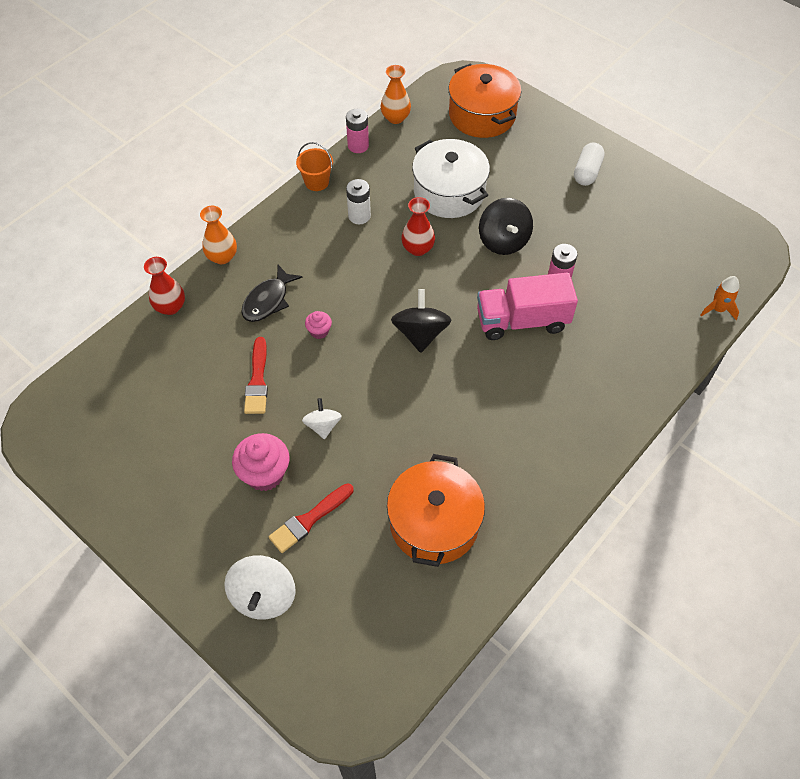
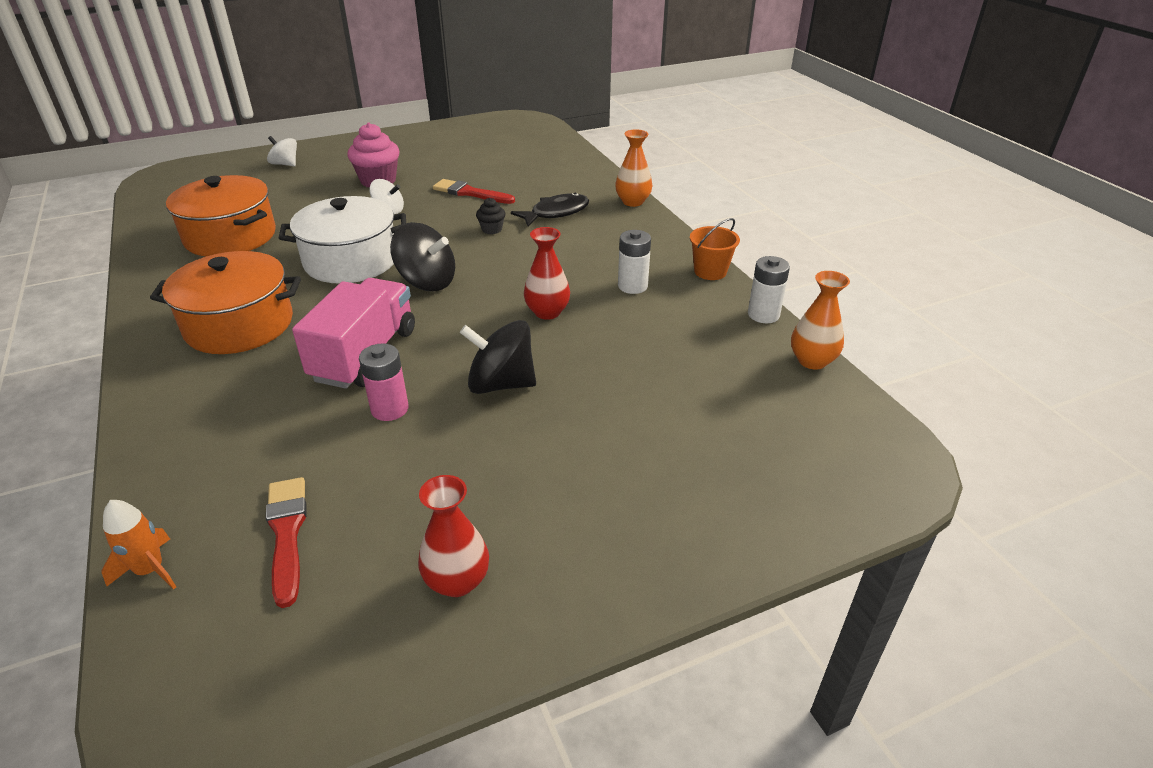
camera: 115 degrees right, 20 degrees down
(170, 307) = (591, 172): red vase -> red vase (457, 581)
(263, 596) = (285, 164): white spinning top -> white spinning top, size x0.62
(268, 300) = (556, 213): black fish -> black fish turned 90 degrees clockwise
(309, 519) = (315, 189): red brush -> red brush (287, 534)
(319, 331) = (492, 229): pink cupcake -> black cupcake
(358, 146) = (763, 315): pink battery -> white battery
(449, 192) = (626, 364): white pot -> white pot (351, 261)
(482, 115) = (785, 454): orange pot -> orange pot (239, 325)
(587, 172) = (571, 537): white capsule -> none

